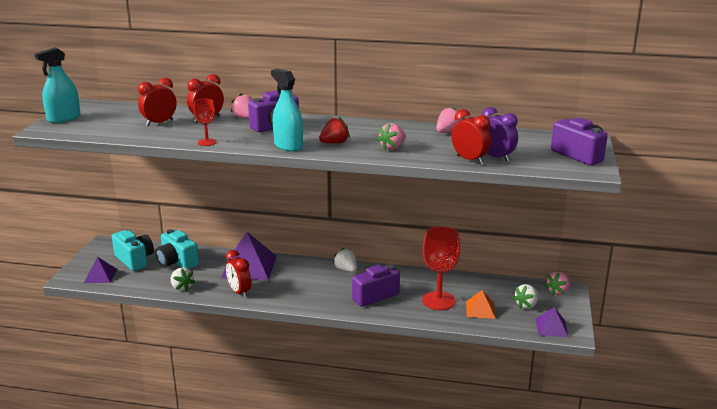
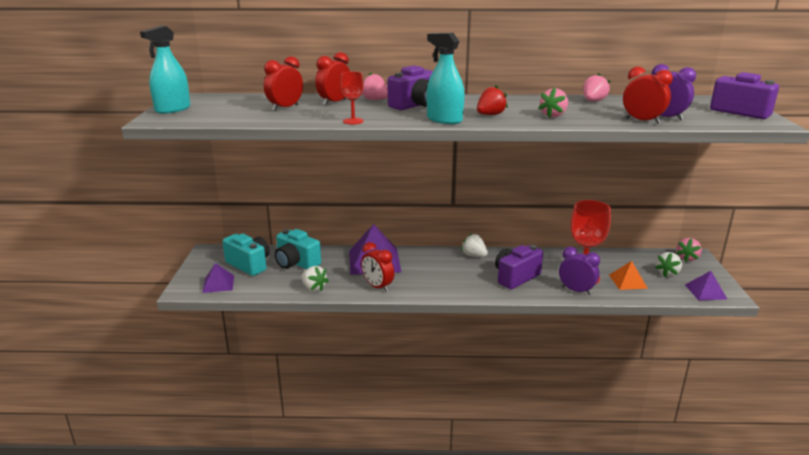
camera: 10 degrees left, 0 degrees up
(423, 314) = (576, 290): none -> purple clock

